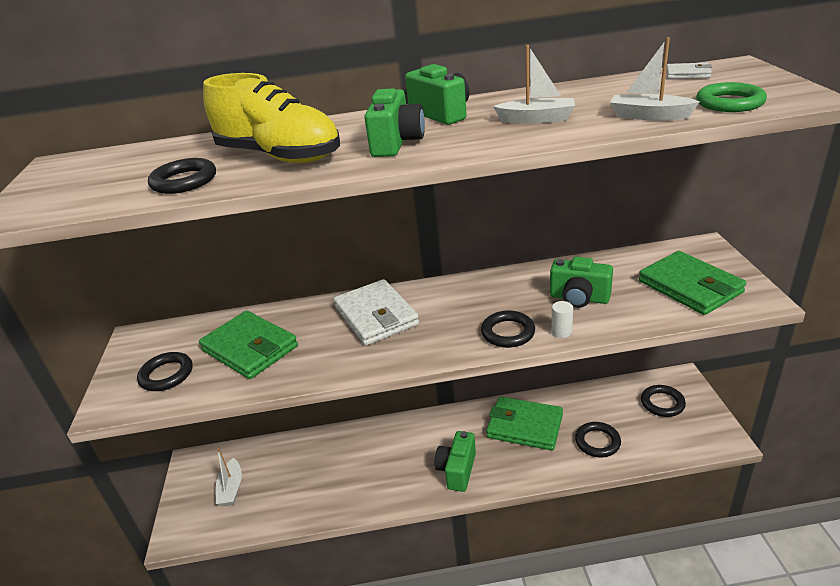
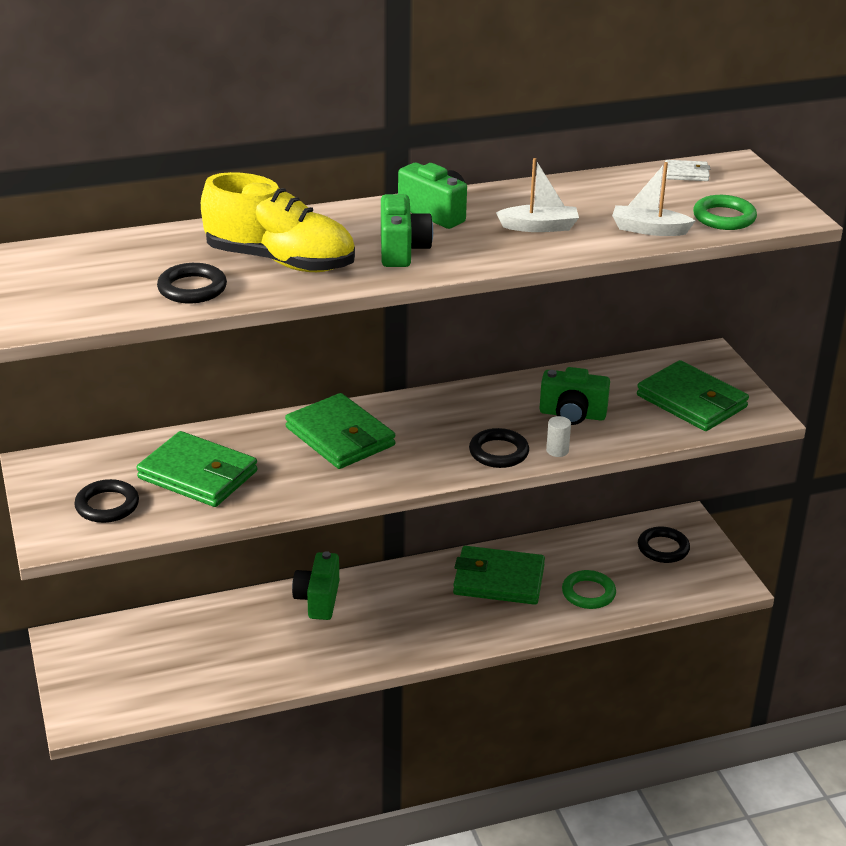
camera: 15 degrees left, 0 degrees up
(231, 489) = (133, 666): white boat -> none
(376, 316) = (340, 437): white wallet -> green wallet
(457, 470) = (423, 631): green camera -> green camera (318, 600)
(597, 442) = (588, 593): black ring -> green ring

